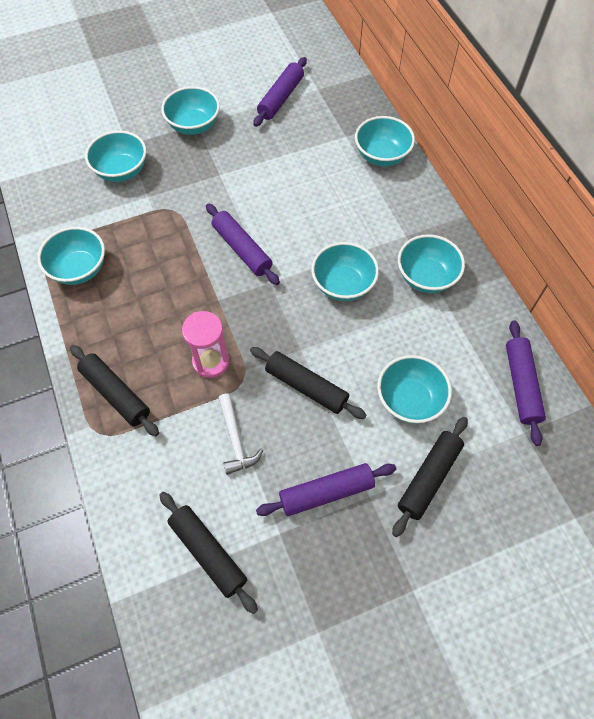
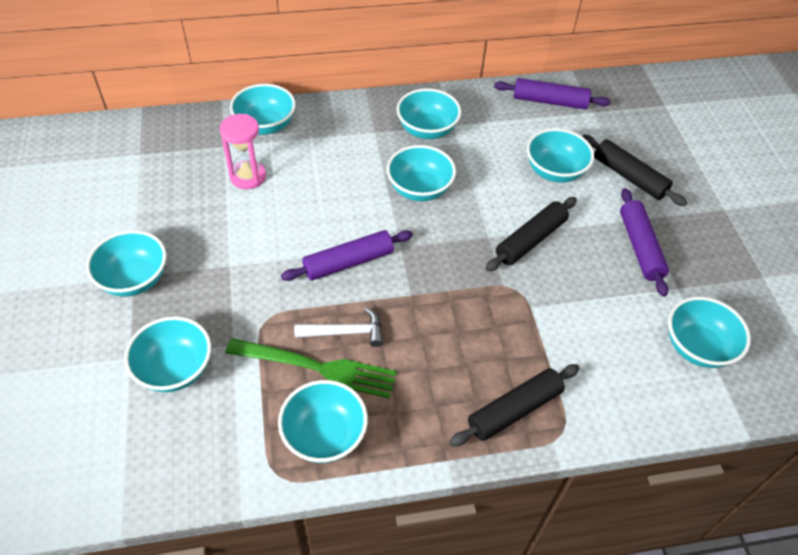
camera: 80 degrees left, 10 degrees down
(136, 252) = (318, 368): none -> green fork
(208, 552) = (697, 347): black rolling pin -> turquoise bowl
(211, 361) = (488, 313): pink hourglass -> pink hourglass (248, 176)
(236, 440) = (582, 306): white hammer -> white hammer (345, 332)
(281, 98) = (135, 188): purple rolling pin -> none

